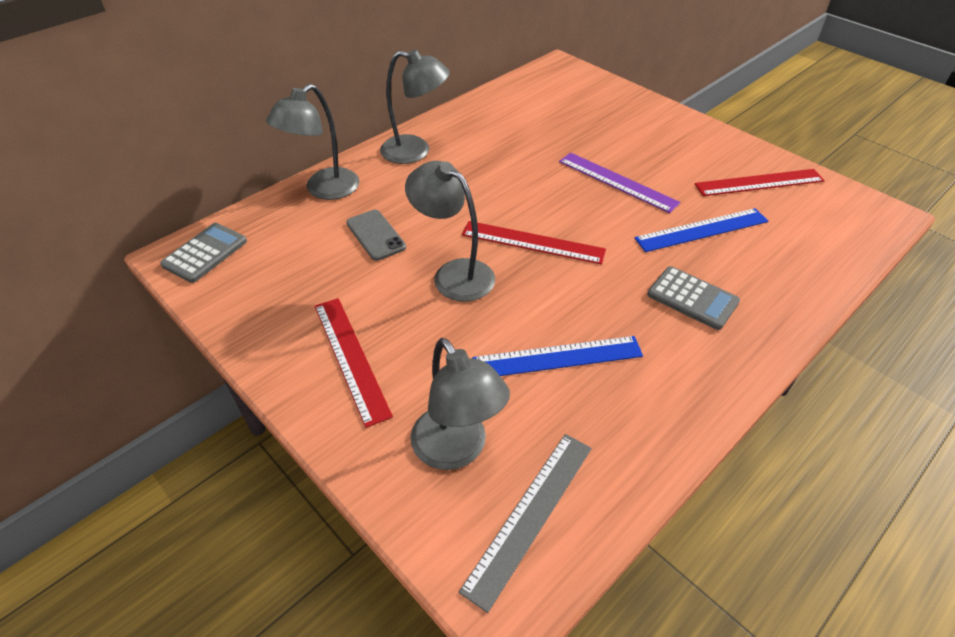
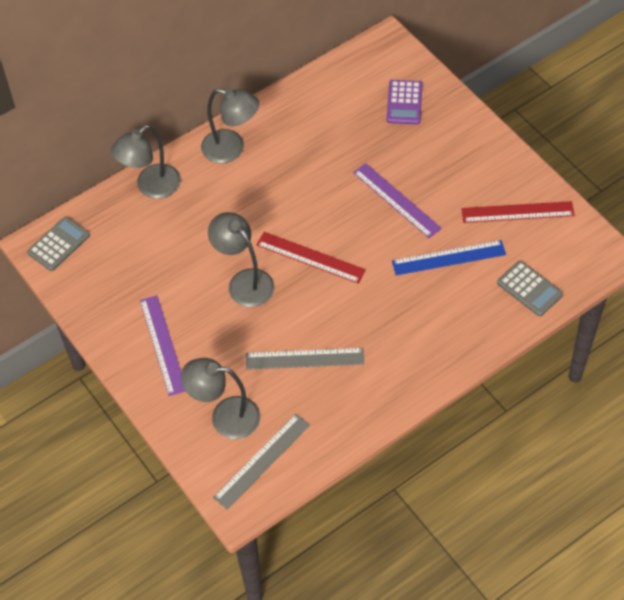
camera: 10 degrees right, 10 degrees up
(351, 358) = (163, 345): red ruler -> purple ruler
(375, 235) = (189, 239): grey phone -> none
(457, 450) = (225, 417): grey lamp -> grey lamp turned 120 degrees clockwise
(557, 357) = (304, 359): blue ruler -> grey ruler
(594, 105) = (404, 103): none -> purple calculator
(692, 298) = (417, 320): grey calculator -> grey calculator (529, 289)

